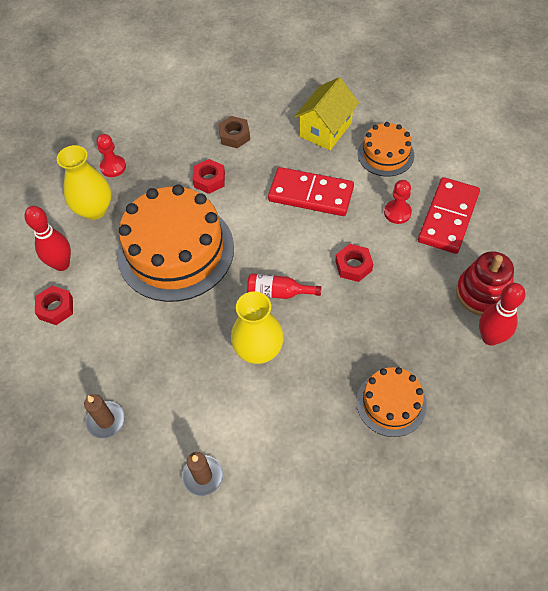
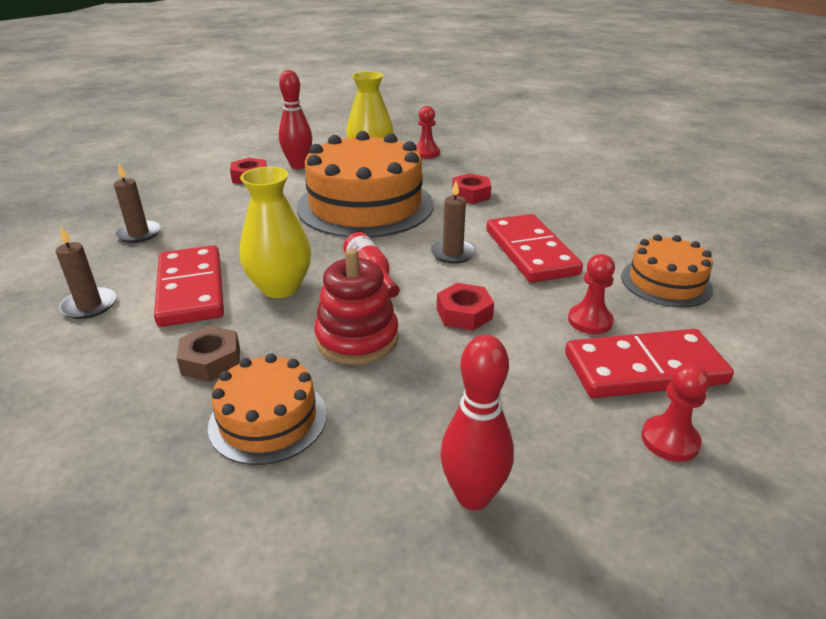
camera: 55 degrees right, 25 degrees down
(224, 405) = (190, 289): none -> red domino
(234, 136) = (543, 189): brown nut -> brown nut (211, 361)
(283, 235) = (452, 253): none -> brown candle
(325, 130) = (633, 232): yellow house -> none
(482, 293) = (552, 455): red stacking toy -> red stacking toy (357, 339)
(498, 243) = (670, 440): none -> red pawn

